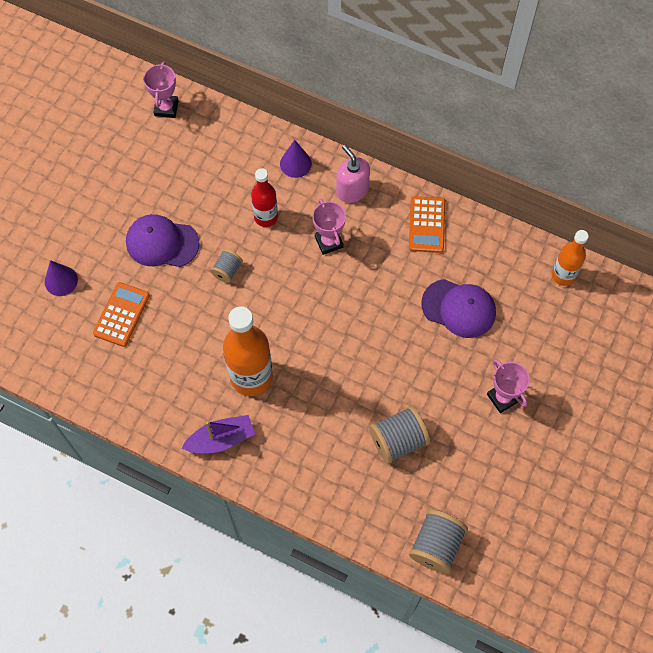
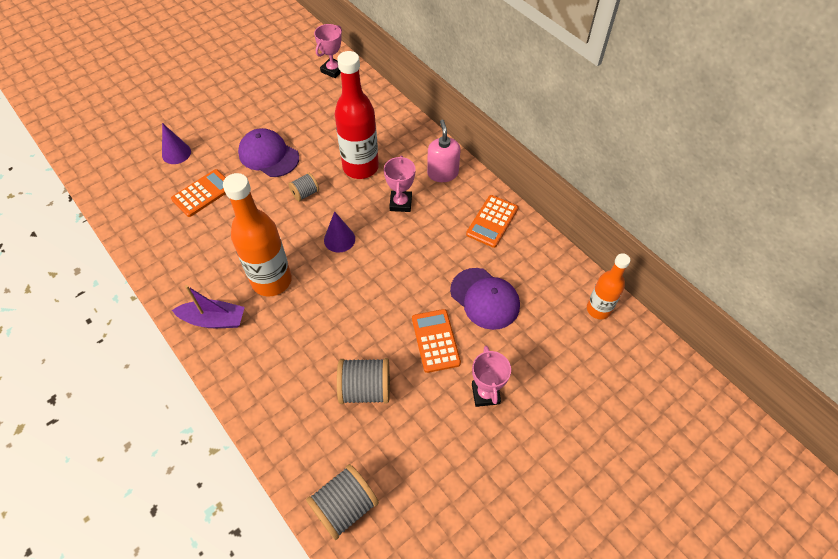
camera: 25 degrees right, 10 degrees down
(266, 217) = (360, 167): red bottle -> red bottle, size x1.69
(295, 163) = (408, 139): purple cone -> purple cone (339, 239)
(435, 368) = (435, 341): none -> orange calculator

